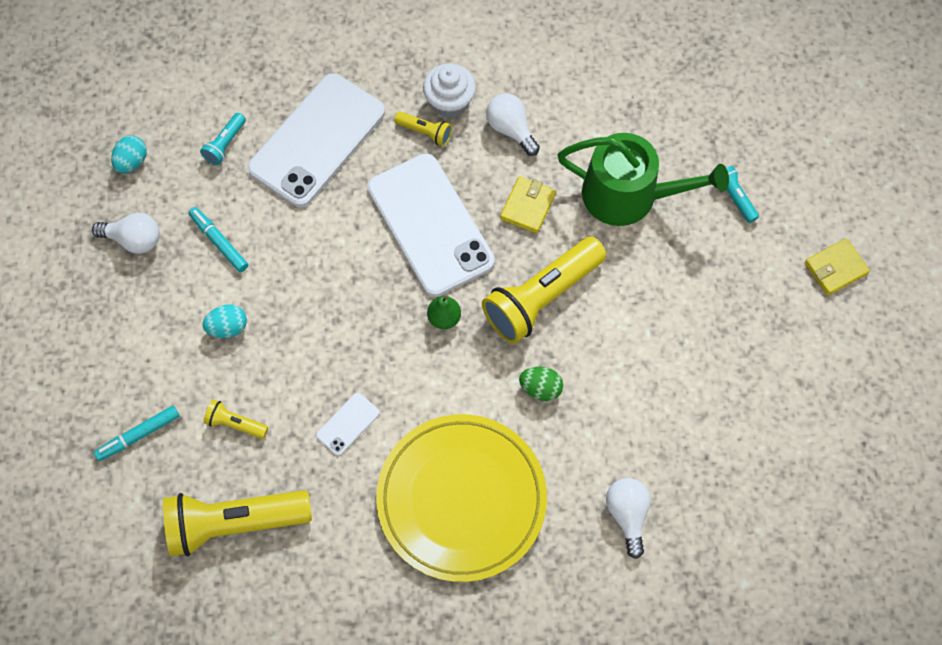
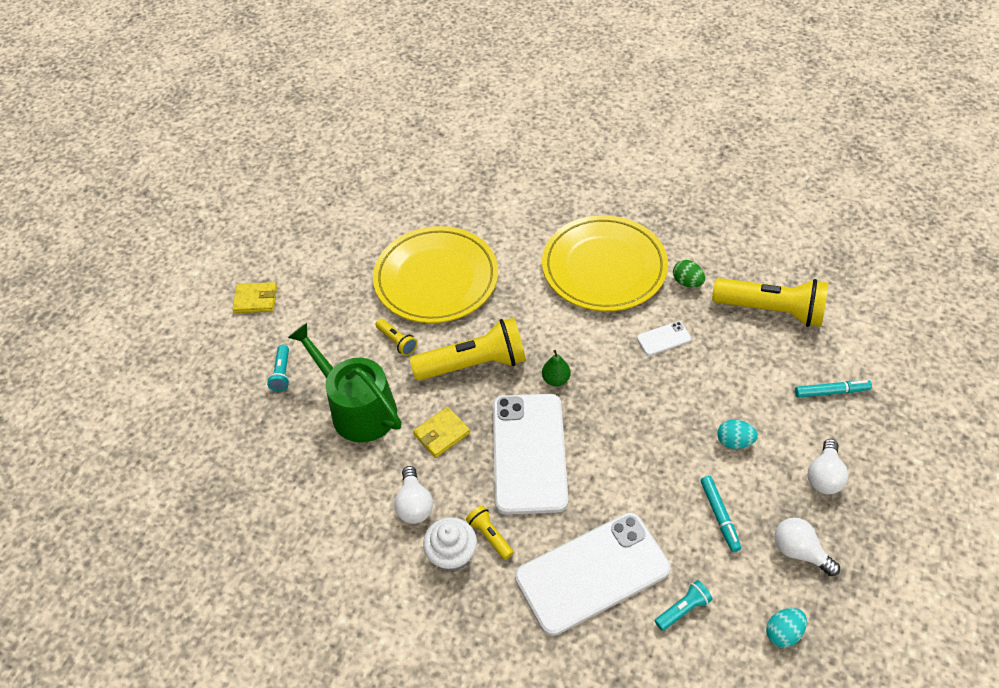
camera: 150 degrees left, 15 degrees down
(235, 423) = (750, 371): yellow flashlight -> yellow flashlight (397, 341)
(540, 388) = (512, 308): green egg -> green egg (687, 282)
(627, 515) = (501, 222): white light bulb -> white light bulb (824, 476)
(653, 389) = (436, 278): none -> yellow plate

